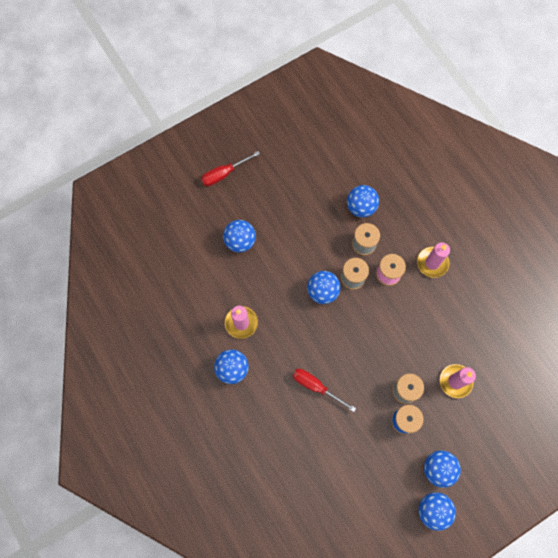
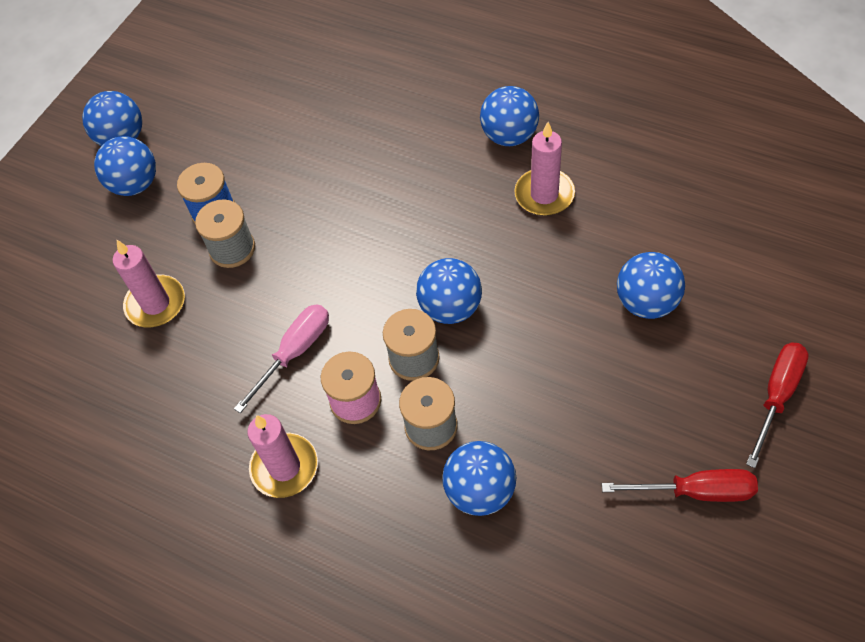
camera: 155 degrees right, 15 degrees down
(316, 387) = (371, 181): red screwdriver -> red screwdriver (696, 491)
(402, 313) = (295, 352): none -> pink screwdriver

